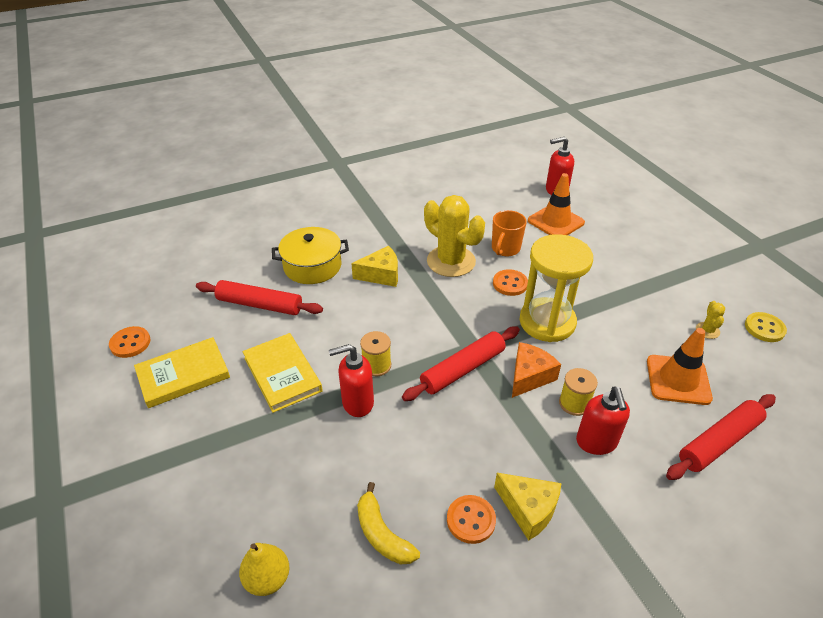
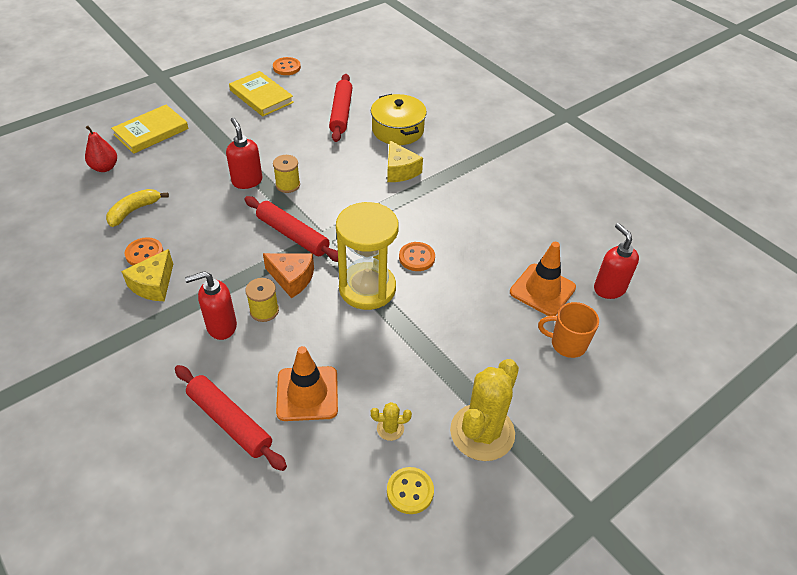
camera: 75 degrees right, 5 degrees up
(267, 579) = (105, 167): yellow pear -> red pear
(282, 374) = (269, 139): yellow book -> yellow book (151, 132)
(451, 261) = (436, 213): yellow cactus -> yellow cactus (482, 432)
(505, 249) = (472, 250): orange mug -> orange mug (567, 344)

